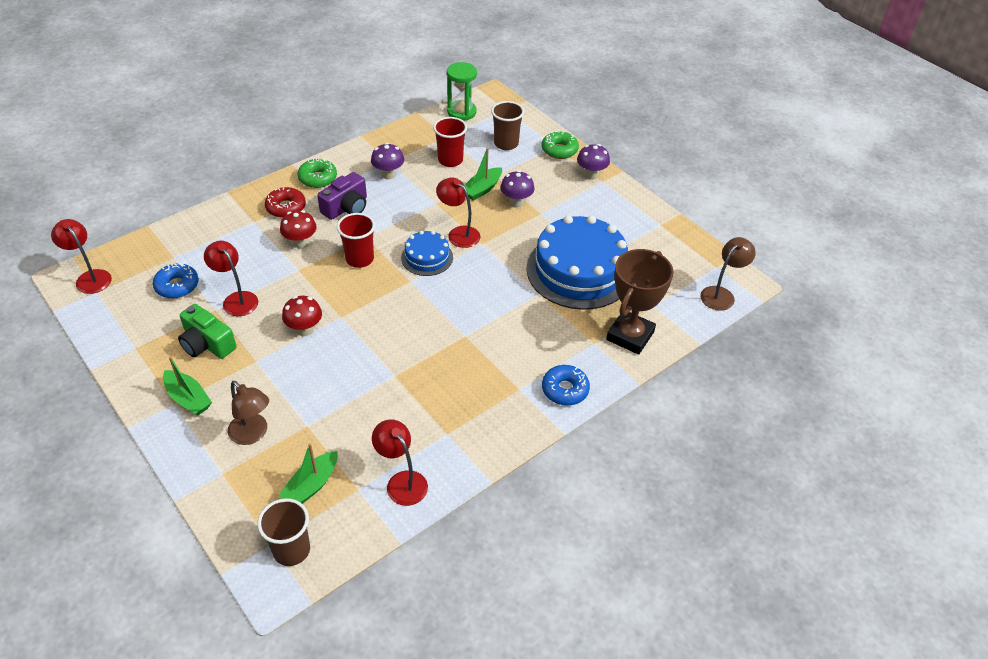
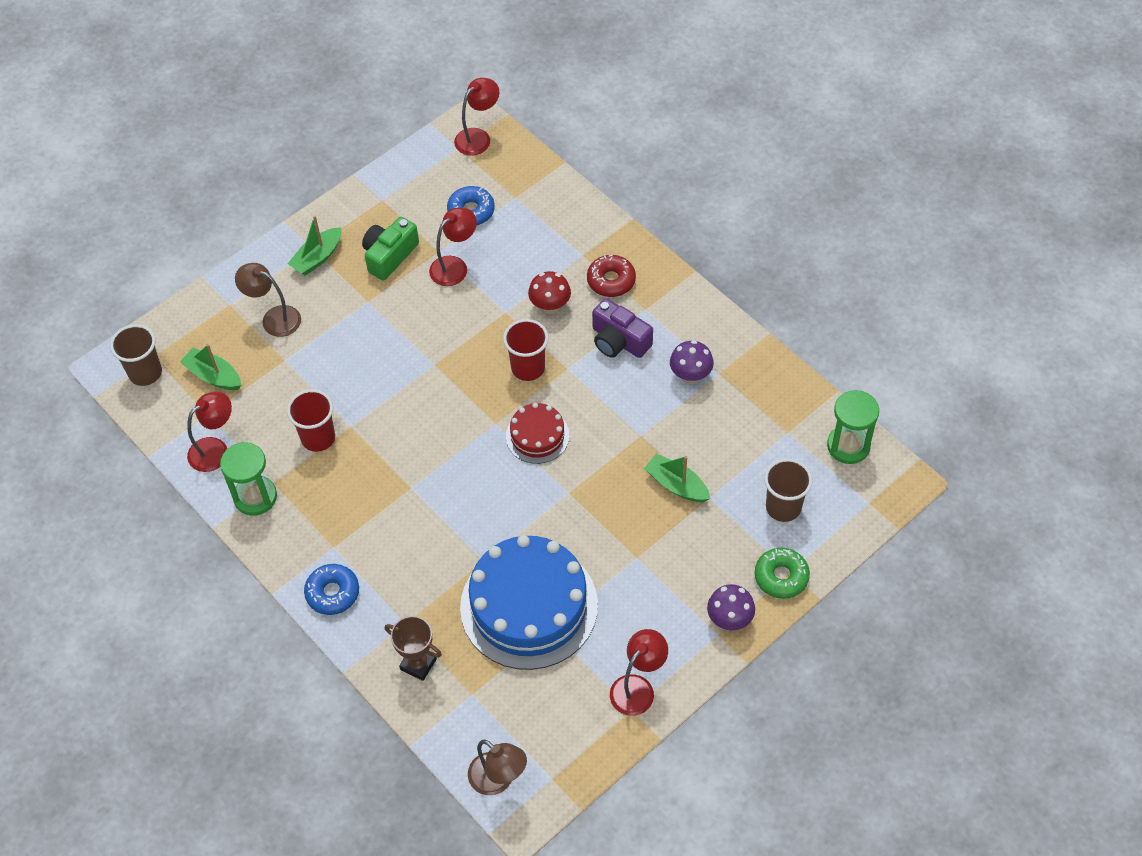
camera: 90 degrees right, 10 degrees up
(253, 434) = (274, 318): brown lamp -> brown lamp turned 75 degrees clockwise
(305, 329) = (413, 335): red mushroom -> none
(318, 178) = (671, 302): green donut -> none
(427, 257) = (537, 436): blue cake -> red cake
(450, 160) = (733, 442): red cup -> red cup (318, 438)
(458, 233) = (585, 465): red lamp -> red lamp (638, 687)
(461, 447) = (255, 497): none -> green hourglass
(516, 202) = (654, 527): purple mushroom -> none
(630, 336) = (418, 664): brown trophy -> brown trophy, size x0.60

